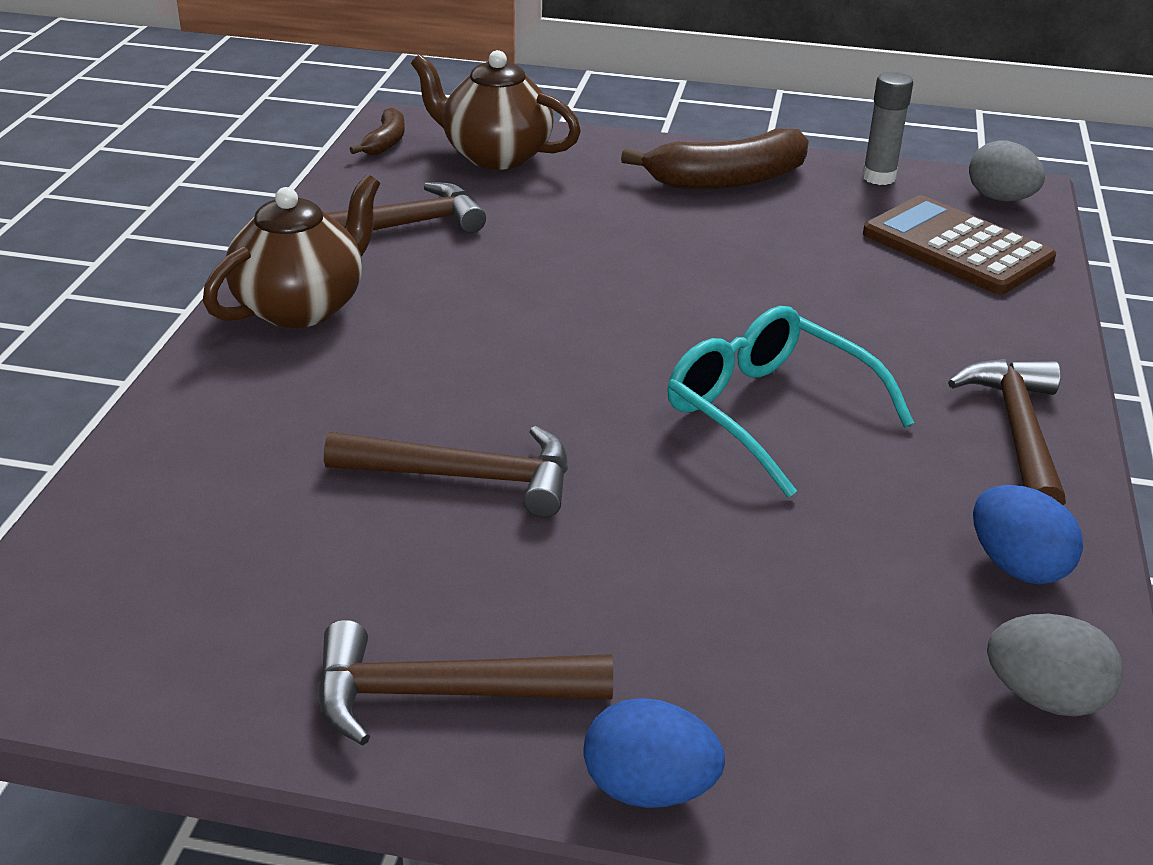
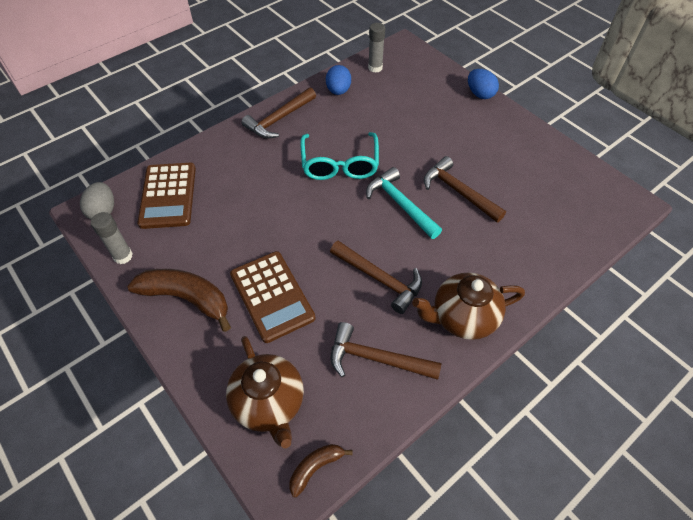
camera: 140 degrees left, 20 degrees up
(442, 694) = (512, 134): brown hammer -> brown hammer (380, 279)
(565, 402) = (400, 204): none -> turquoise hammer
(621, 221) = (272, 296): none -> brown calculator
(1044, 697) = (375, 68): grey egg -> grey glue stick

